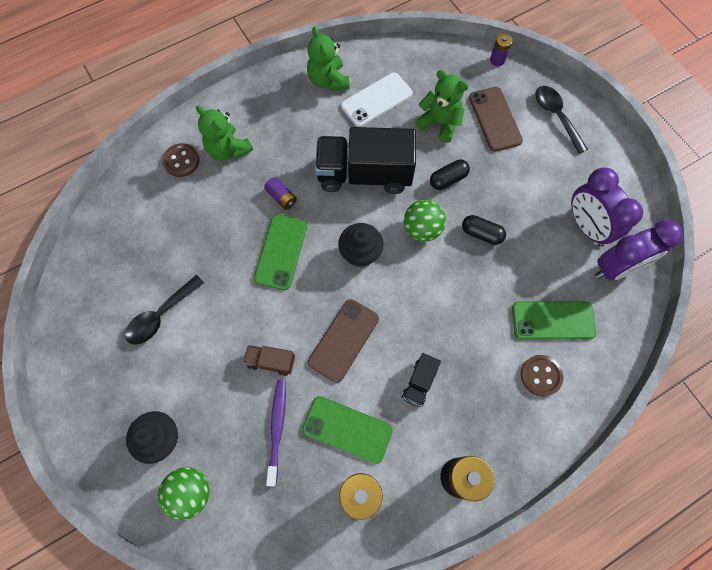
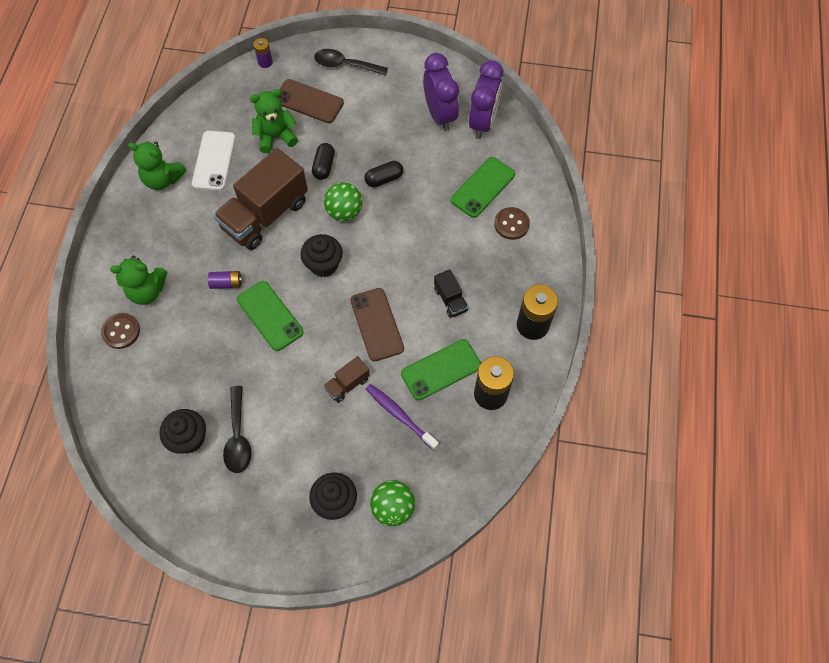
camera: 50 degrees left, 5 degrees down
(133, 281) = (189, 438): none -> black cupcake
(364, 174) = (265, 215): black truck -> brown truck
(586, 227) = (440, 115): purple clock -> purple clock turned 120 degrees counterclockwise

